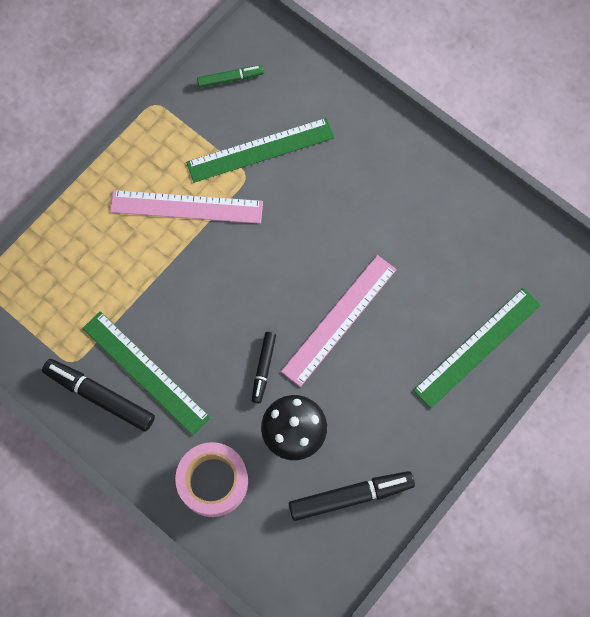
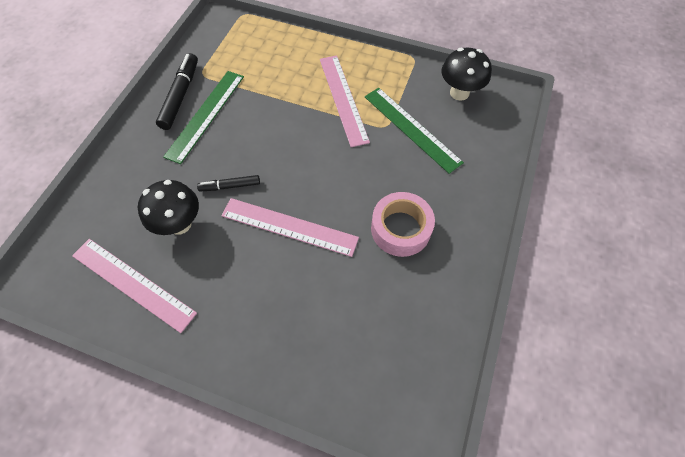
camera: 70 degrees right, 10 degrees down
(213, 481) = (129, 181): pink tape -> pink tape (400, 229)
(230, 79) = (459, 93): green marker -> black mushroom
(350, 496) = (133, 284): black marker -> pink ruler
(477, 347) = (302, 351): green ruler -> none

